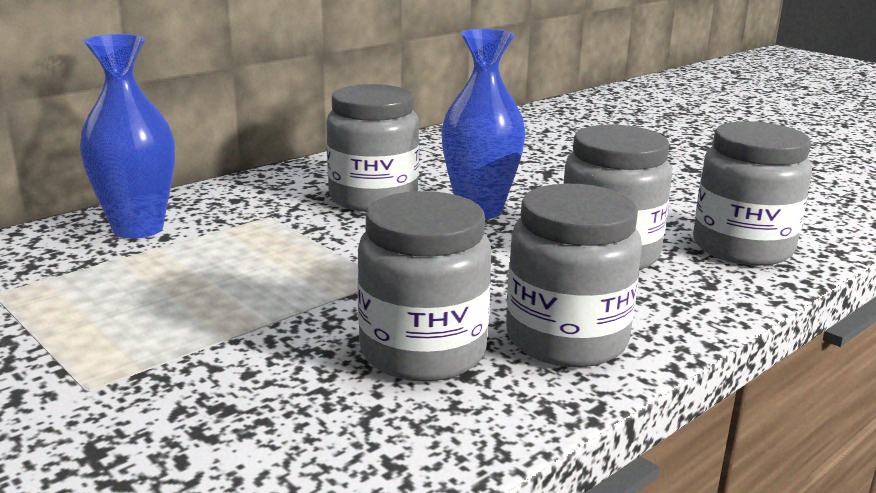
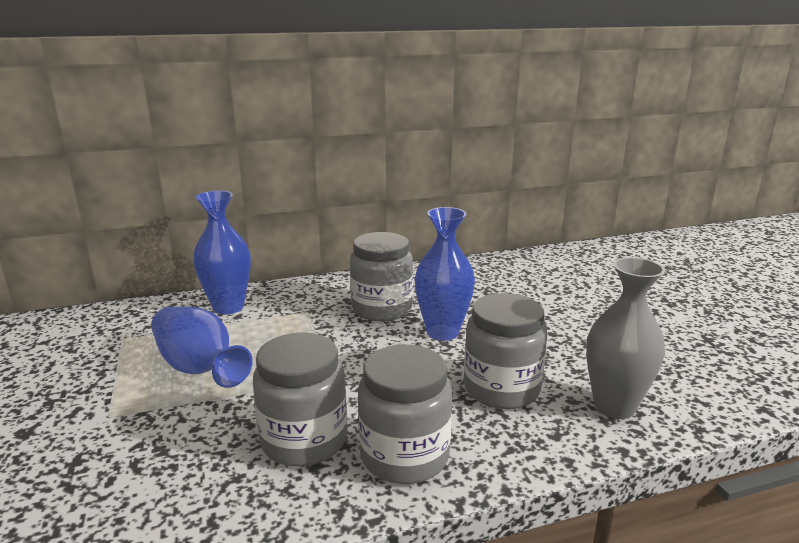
camera: 25 degrees right, 0 degrees up
(173, 305) = (199, 368): none -> blue vase
(742, 247) = (614, 406): grey jar -> grey vase

